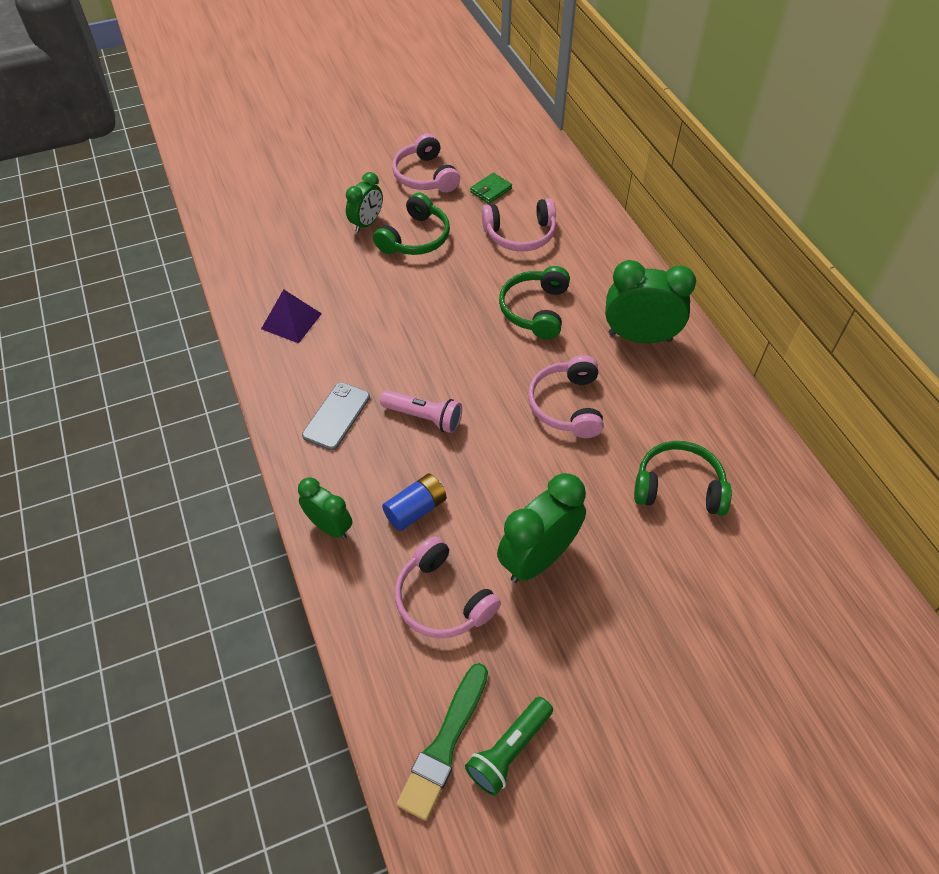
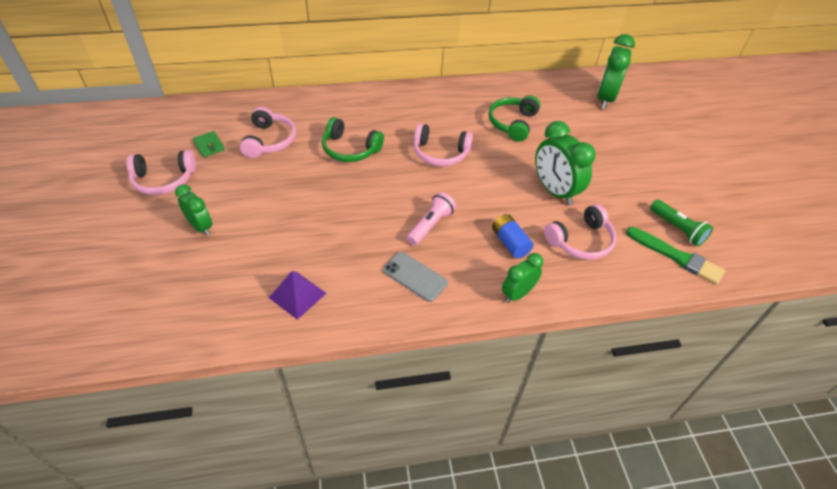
camera: 80 degrees left, 5 degrees down
(415, 238) = (238, 199): green headphones -> none
(639, 337) = (394, 109): green clock -> green clock (605, 99)

